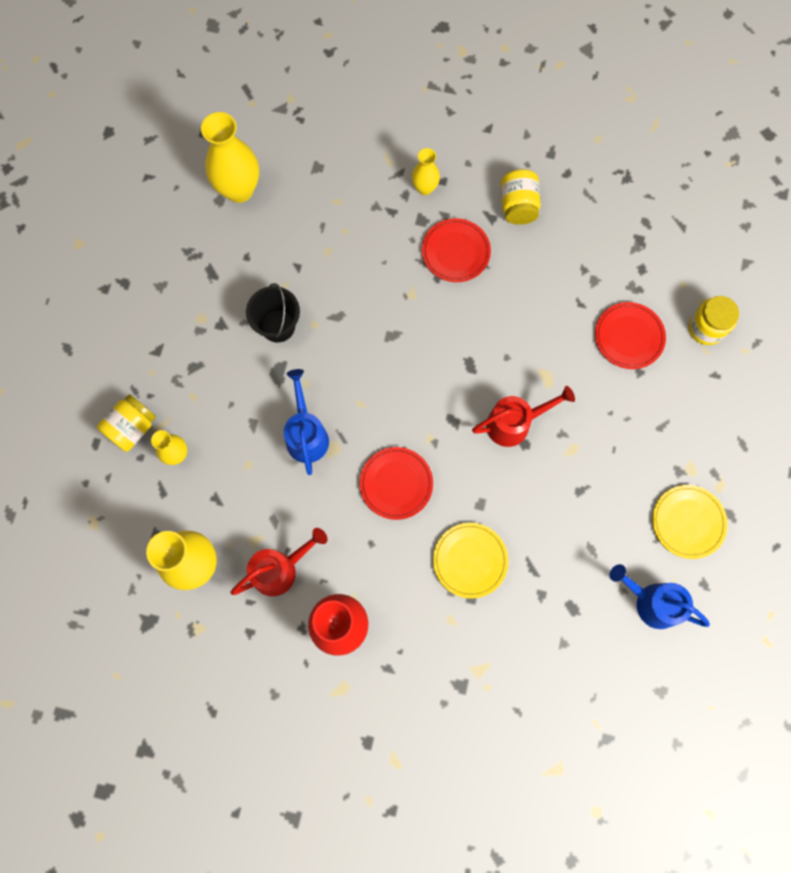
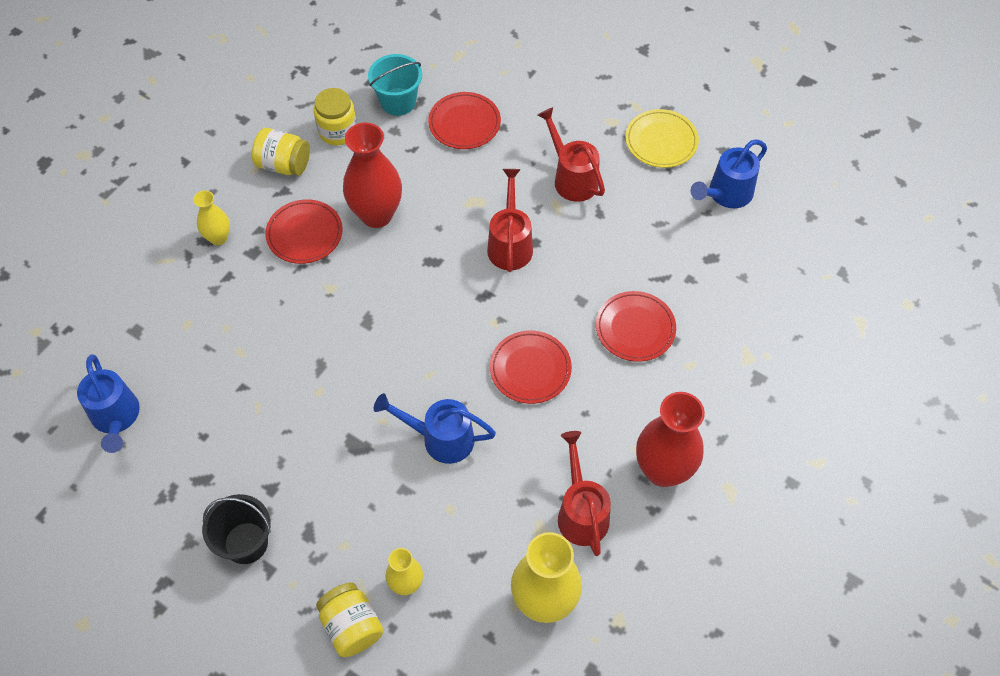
camera: 70 degrees left, 15 degrees down
(239, 190) = (116, 418): yellow vase -> blue watering can
(278, 326) = (302, 429): black bucket -> black bucket (246, 543)
(470, 560) = (635, 328): yellow plate -> red plate
(498, 301) = (376, 214): none -> red vase
(609, 453) = (571, 177): none -> red watering can
(627, 271) = (398, 102): none -> turquoise bucket
(706, 328) = (483, 63): yellow jar -> yellow jar (338, 131)

